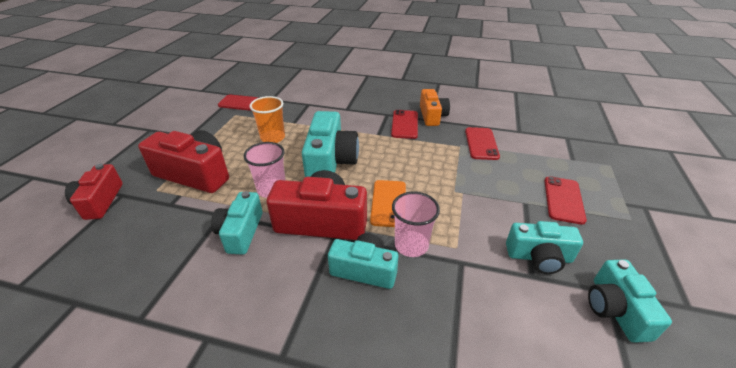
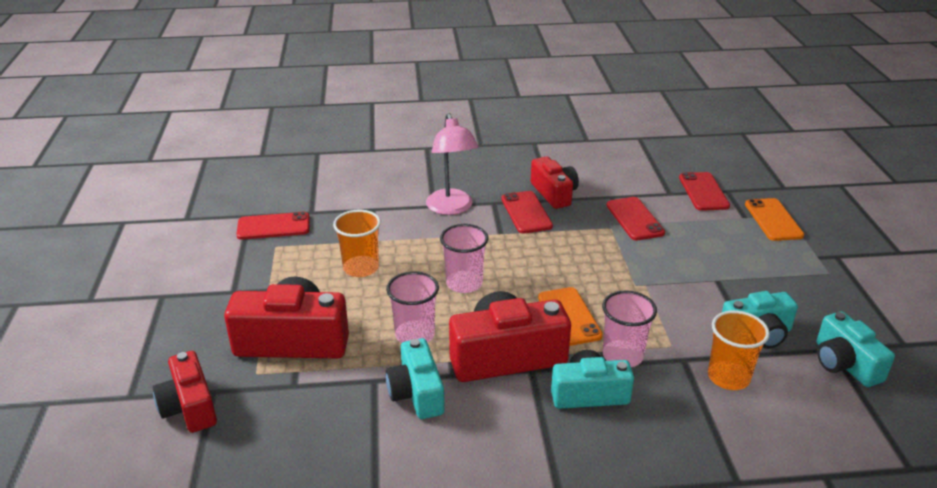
camera: 20 degrees left, 5 degrees down
(330, 162) = (464, 283): turquoise camera -> pink cup
(357, 112) = (451, 208): none -> pink lamp
(432, 116) = (554, 193): orange camera -> red camera
(493, 290) = (728, 377): none -> orange cup
(563, 200) = (755, 267): red phone -> red phone (703, 192)
(596, 166) = (773, 220): none -> orange phone

